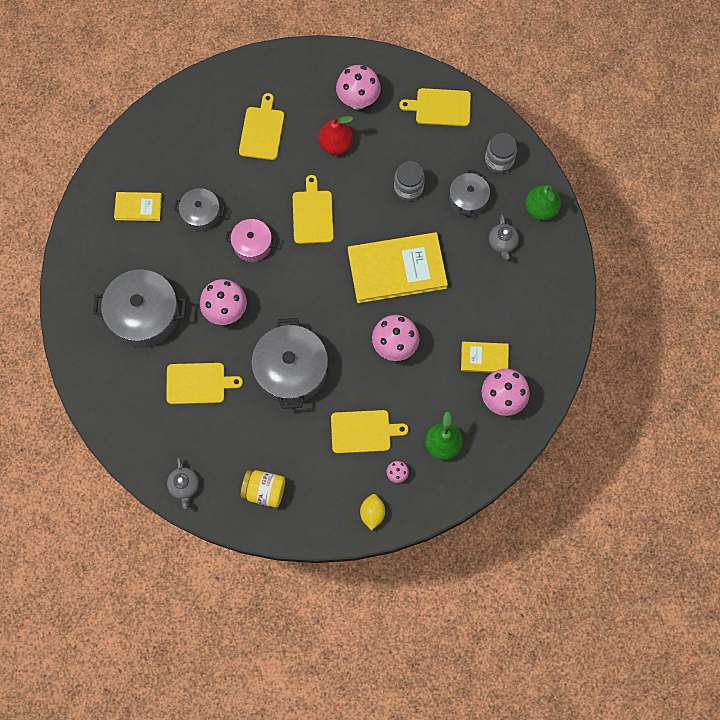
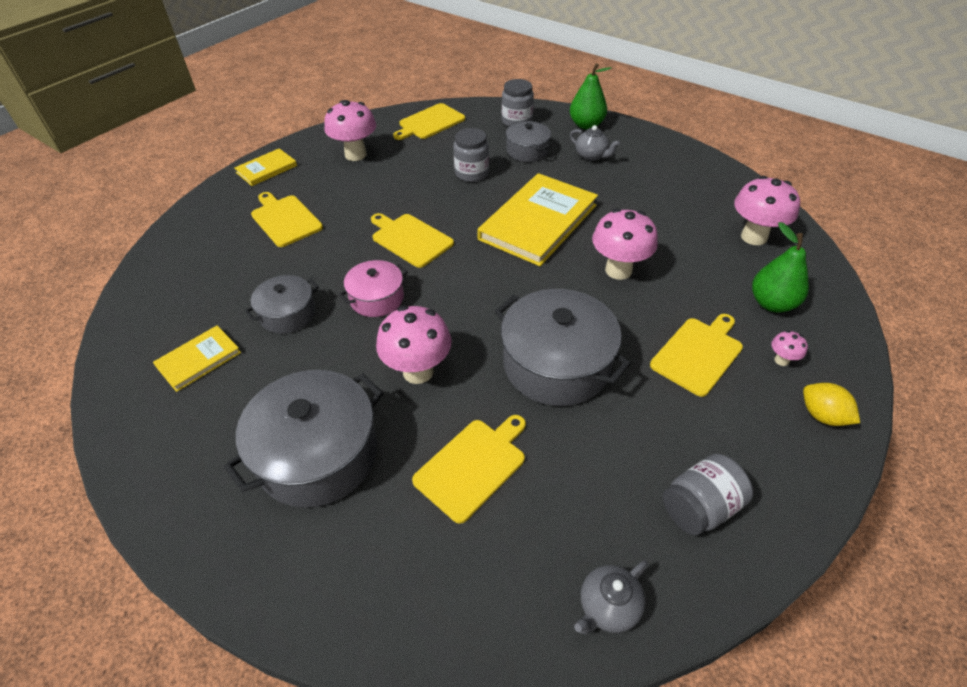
camera: 45 degrees left, 25 degrees down
(184, 486) = (607, 607): grey teapot -> grey teapot turned 105 degrees clockwise
(264, 491) = (699, 507): yellow jar -> grey jar
(335, 145) = (370, 187): red pear -> none
(484, 358) = (696, 223): yellow book -> yellow book (266, 169)

